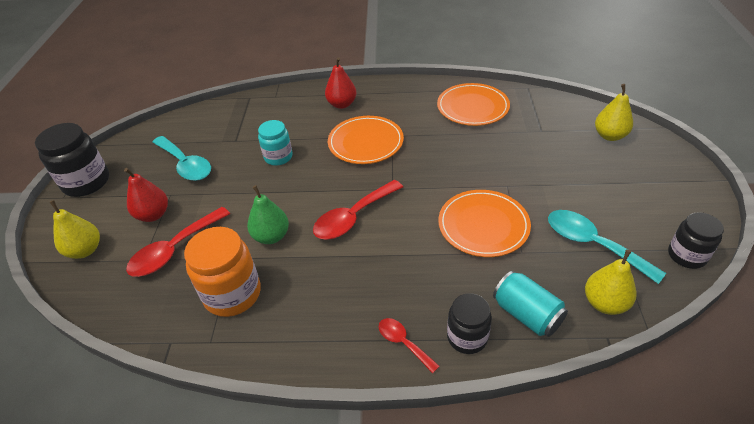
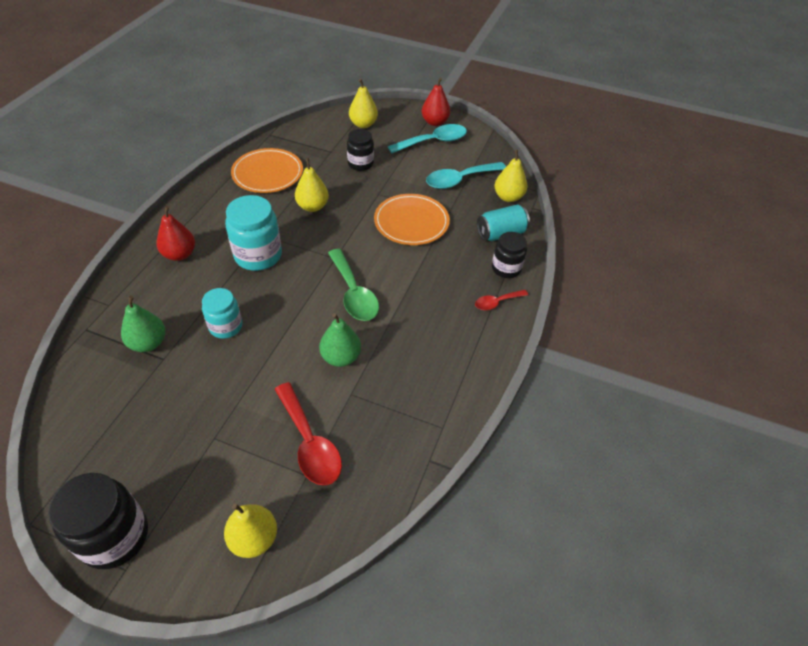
camera: 75 degrees left, 5 degrees up
(153, 215) = (239, 459): red pear -> red pear (435, 122)
(186, 165) = (170, 415): turquoise spoon -> turquoise spoon (434, 141)
(232, 294) = (396, 401): orange jar -> none
(247, 128) = (148, 343): none -> green pear
(353, 217) = (354, 293): red spoon -> green spoon
(365, 142) = (258, 255): orange plate -> turquoise jar
(450, 149) = (312, 206): none -> yellow pear
(686, 255) = (489, 148): black jar -> black jar (360, 164)

